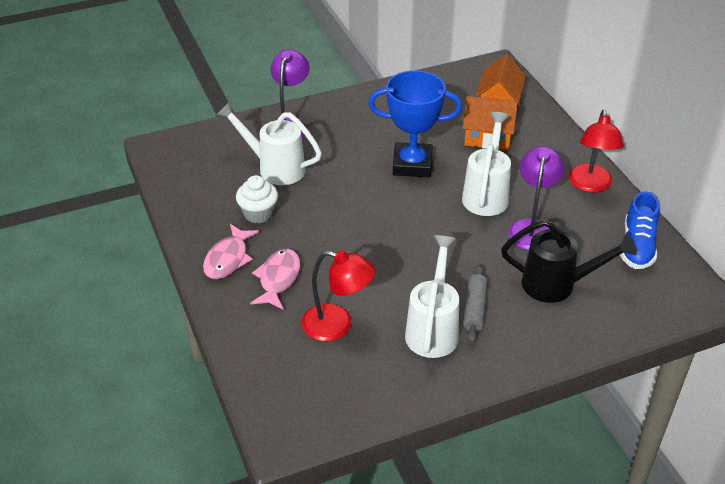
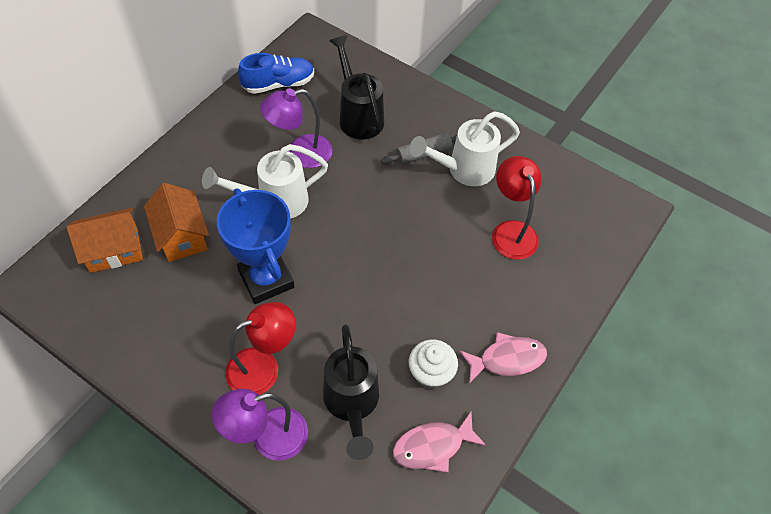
camera: 125 degrees left, 15 degrees up
(274, 167) = (352, 405): white watering can -> black watering can
(278, 279) = (498, 302): pink fish -> pink fish (433, 446)
(590, 185) = (214, 135): red lamp -> red lamp (263, 367)

